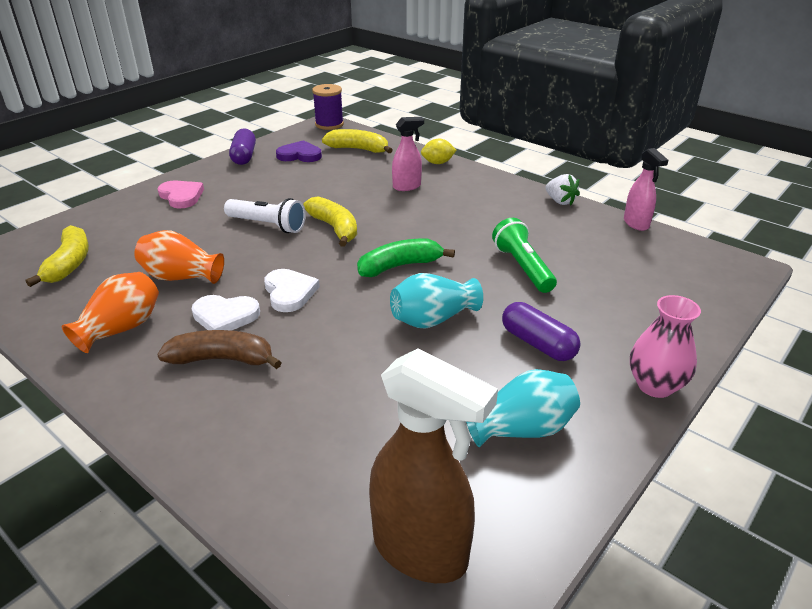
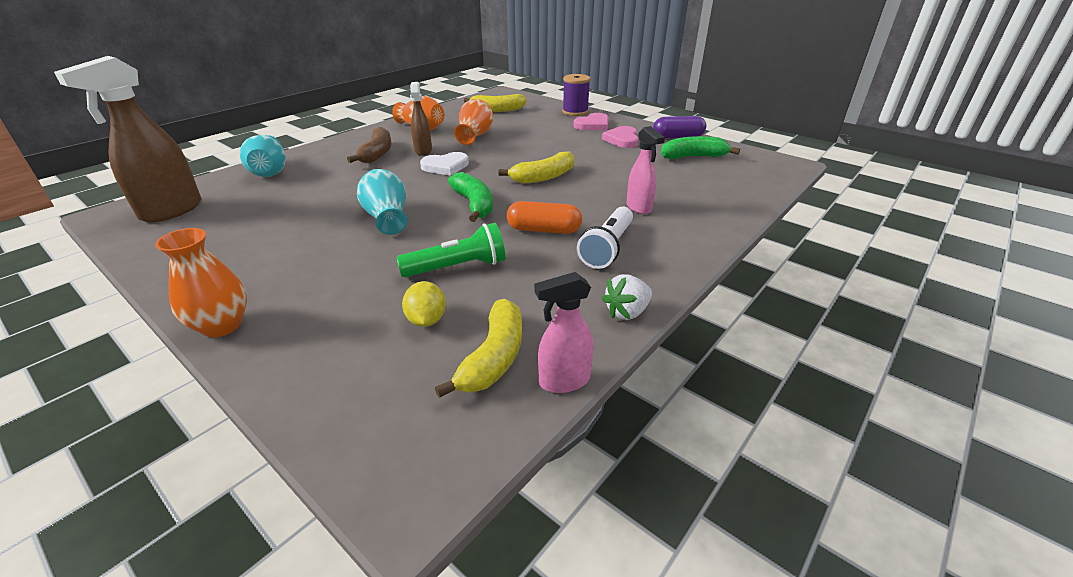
camera: 90 degrees right, 0 degrees up
(225, 316) = (423, 151): white heart -> brown spray bottle
(239, 183) = (622, 139): none -> pink heart
(267, 225) = (548, 153): white flashlight -> white flashlight (607, 248)
(299, 155) = (693, 157): purple heart -> green banana
(329, 124) = (786, 166): purple spool -> purple spool (575, 112)
(358, 149) = (725, 182): yellow banana -> yellow banana (493, 358)
(437, 163) = (713, 226): yellow lemon -> yellow lemon (426, 320)
(451, 229) = (544, 230): none -> orange capsule
(522, 429) = (231, 249): turquoise vase -> turquoise vase (270, 171)
(538, 344) = (326, 265): purple capsule -> none
(655, 385) = (222, 325): pink vase -> orange vase

